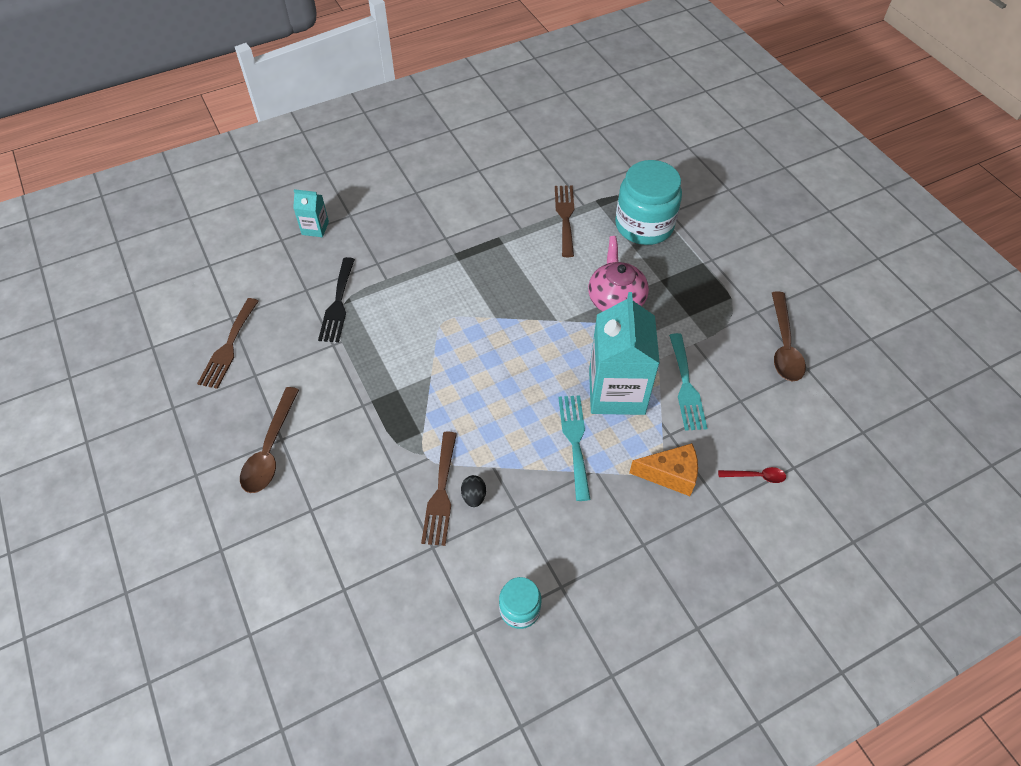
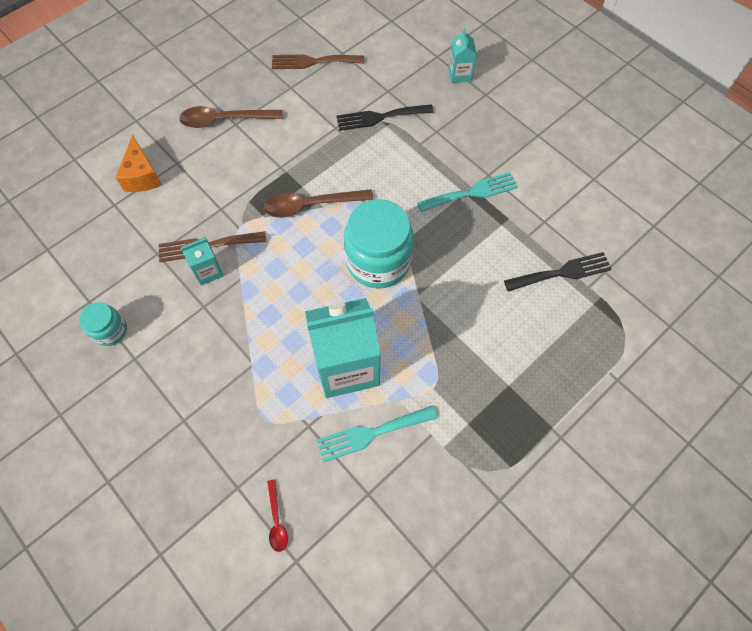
camera: 75 degrees right, 10 degrees up
(474, 496) = (208, 271): black egg -> turquoise carton
(565, 217) = (562, 272): brown fork -> black fork
(575, 441) = (281, 340): turquoise fork -> turquoise fork (472, 192)
(615, 299) = (464, 344): pink teapot -> none
(644, 225) = (583, 354): turquoise jar -> turquoise jar (378, 261)
(670, 475) = (261, 433): orange cheese -> orange cheese (142, 176)
(784, 345) = (459, 536): brown spoon -> brown spoon (311, 205)

